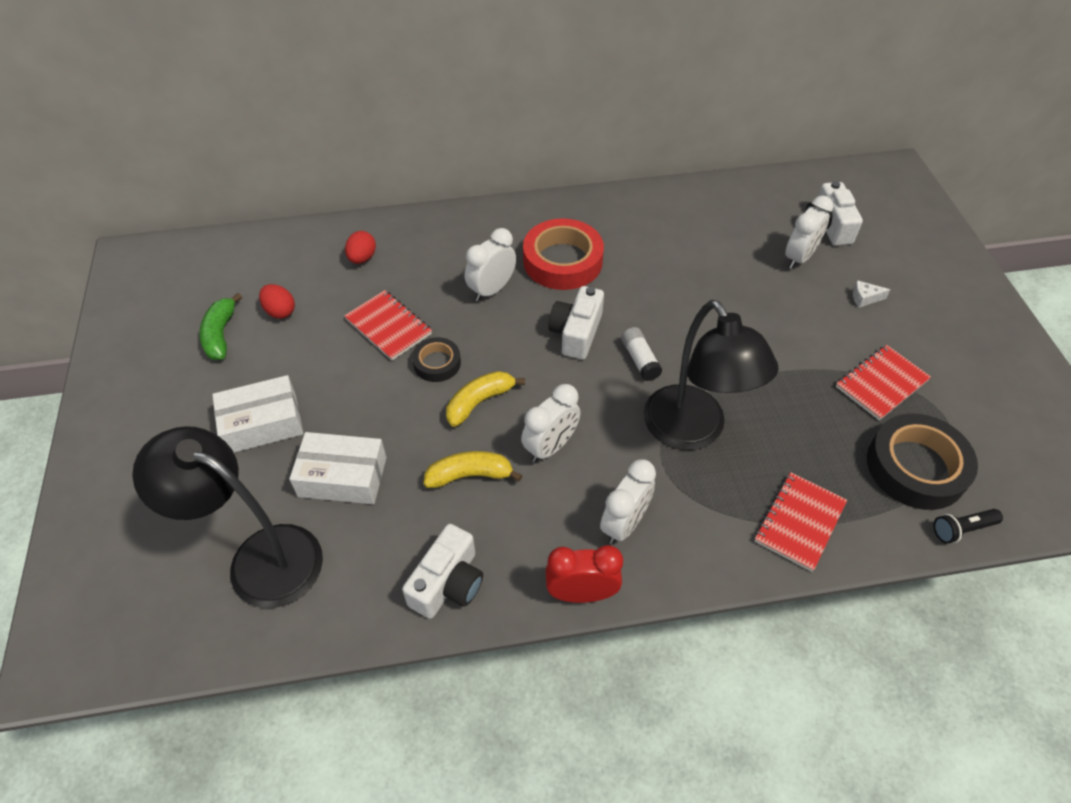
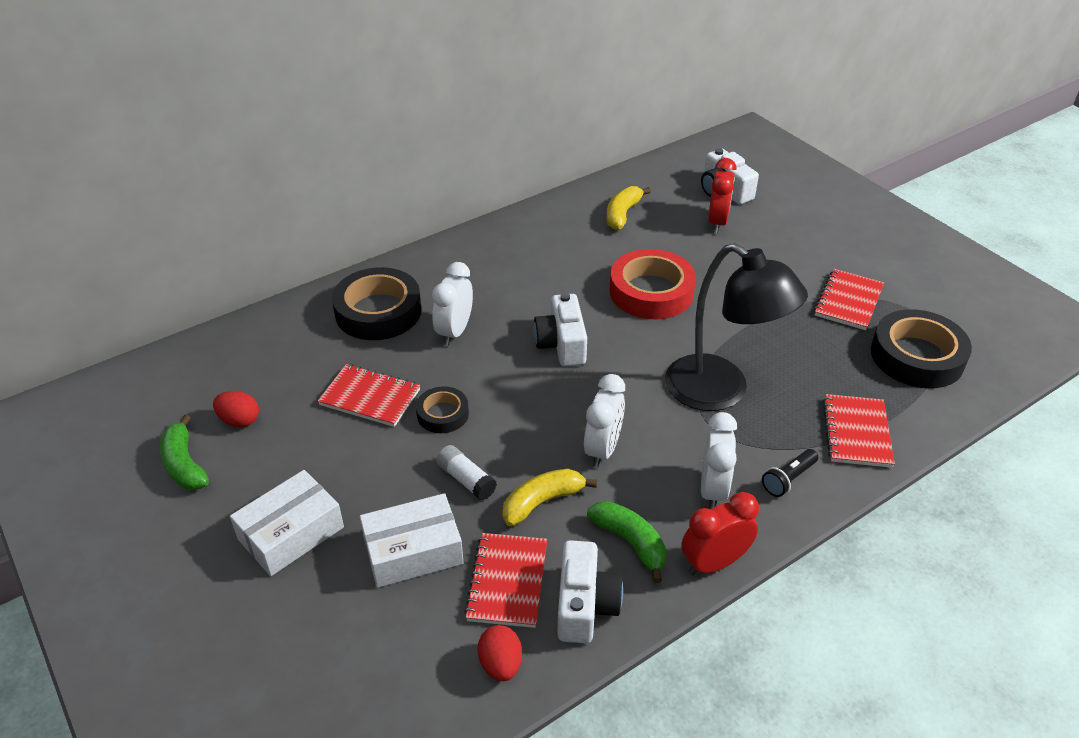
camera: 25 degrees left, 10 degrees down
(259, 557) = (373, 661): black lamp -> none
(362, 258) = (299, 343): red egg -> red egg (500, 664)
(399, 535) = (508, 581): none -> red notebook
(440, 250) = (378, 311): none -> black tape
(479, 402) = (508, 434): yellow banana -> yellow banana (622, 214)
(521, 543) = (630, 542): none -> green banana
(562, 261) = (507, 286): red tape -> red tape (651, 292)
(640, 360) = (635, 348): white glue stick -> white glue stick (466, 480)
(799, 257) = (717, 222): white clock -> red clock
(864, 298) = (791, 239): white cheese -> none
(961, 529) = (981, 391): black flashlight -> black flashlight (788, 479)

